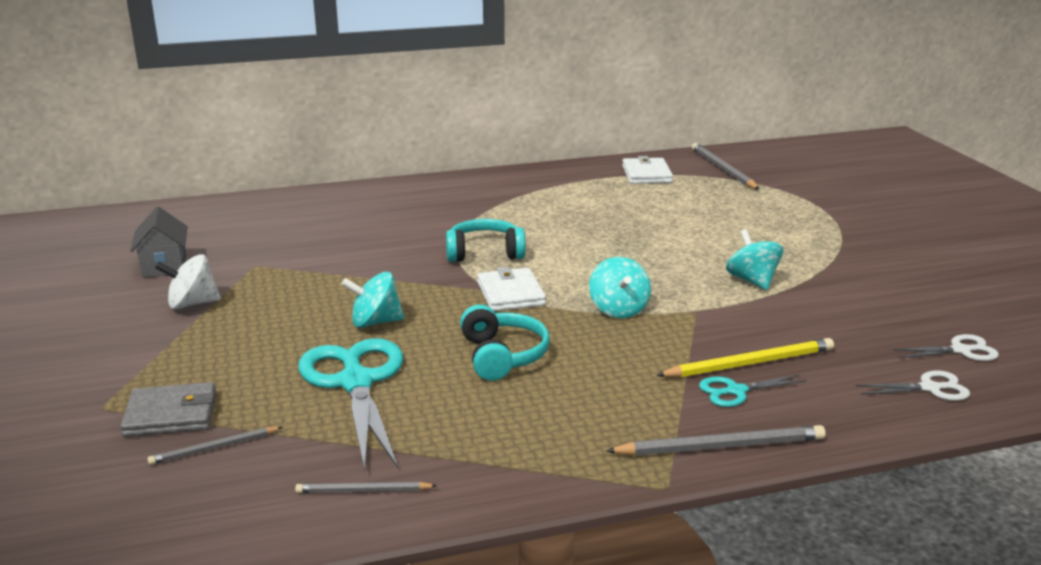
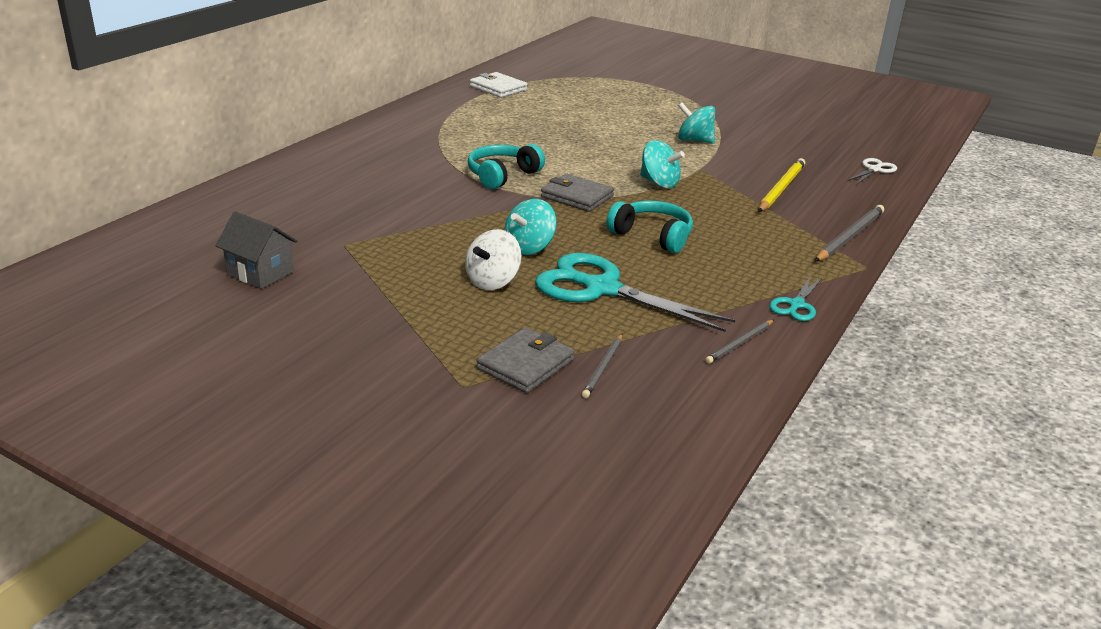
camera: 45 degrees left, 5 degrees up
(192, 304) = (358, 290): white spinning top -> white spinning top (492, 281)
(510, 294) = (577, 196): white wallet -> grey wallet
(722, 169) = (541, 72): grey pencil -> none
(735, 391) = (803, 205): turquoise scissors -> turquoise scissors (796, 305)
(960, 350) = (852, 145): white scissors -> none

